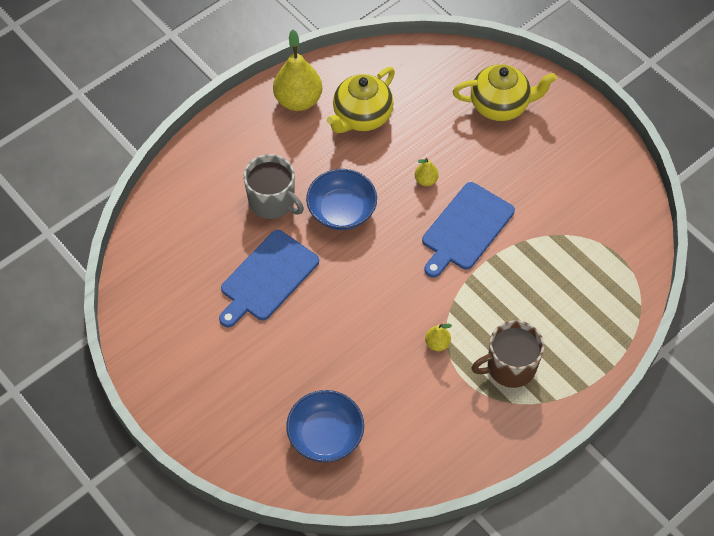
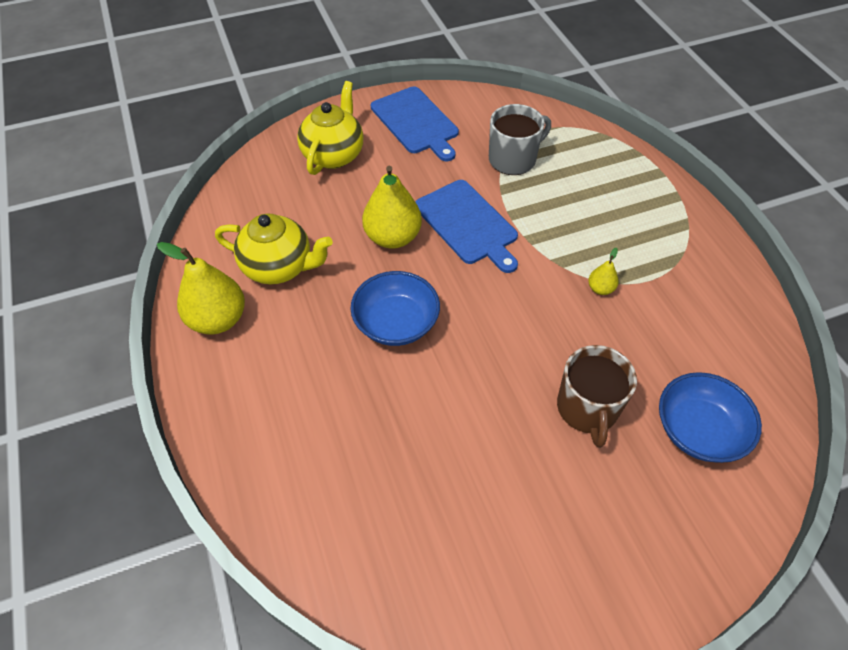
camera: 70 degrees left, 5 degrees down
(267, 278) = (458, 428): blue cutting board -> blue cutting board (416, 122)
(272, 201) = (349, 389): grey mug -> grey mug (513, 159)
(361, 117) = (279, 267): yellow teapot -> yellow teapot turned 45 degrees counterclockwise
(426, 180) = (392, 237): yellow pear -> yellow pear, size x2.11
(510, 367) = (643, 239): brown mug -> brown mug (587, 408)

